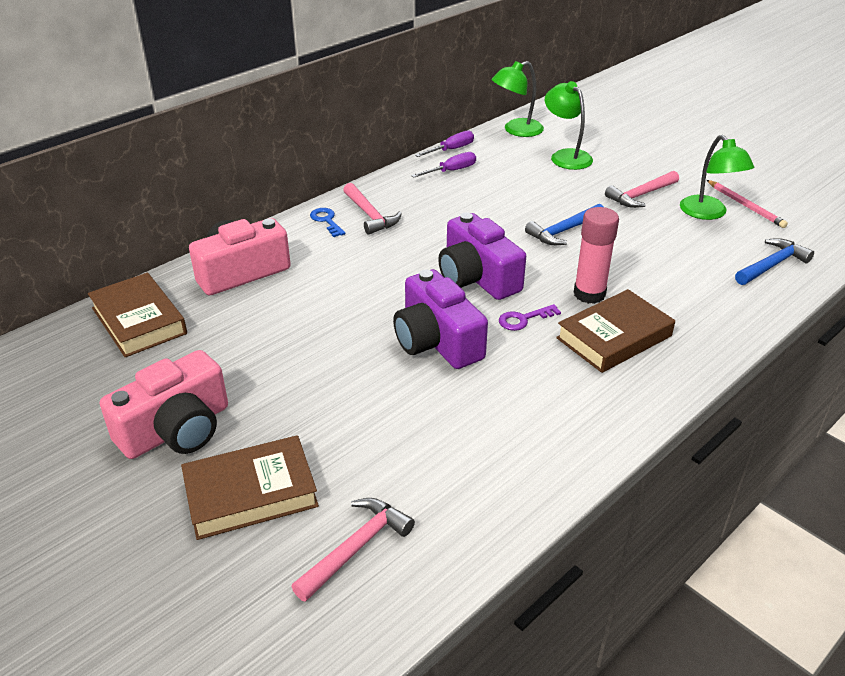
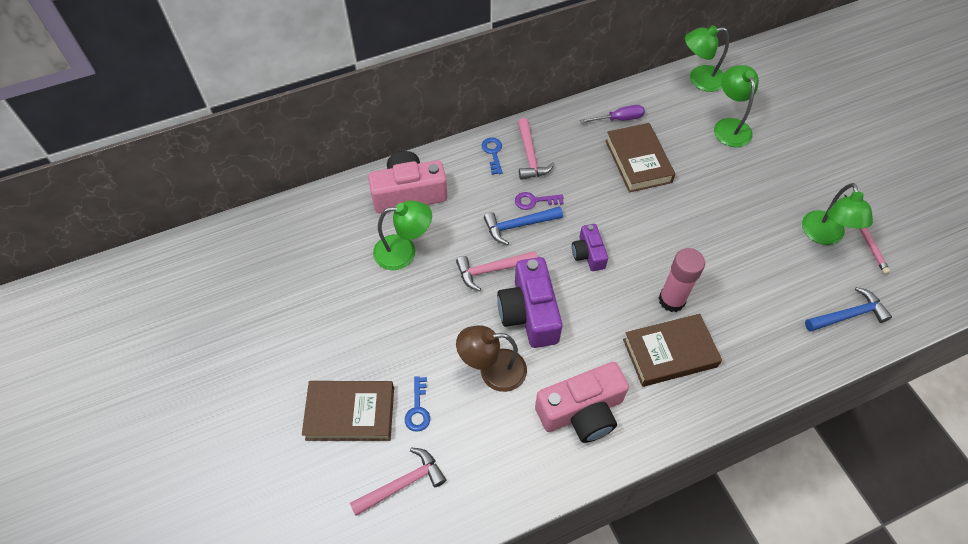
camera: 20 degrees right, 20 degrees up
(139, 321) = (322, 224): brown book -> brown book (638, 161)
(176, 429) = (319, 339): pink camera -> pink camera (581, 411)
(257, 322) = (404, 251): none -> green lamp
(341, 464) = (418, 409): none -> blue key
(419, 403) = (492, 371): none -> brown lamp
(451, 149) = (630, 91): purple screwdriver -> none
(477, 277) = (588, 254): purple camera -> purple camera, size x0.56
(523, 319) = (606, 311): purple key -> purple key (534, 201)
(564, 231) = (684, 221): blue hammer -> blue hammer (518, 225)
(641, 195) = (774, 196): pink hammer -> pink hammer (492, 270)

